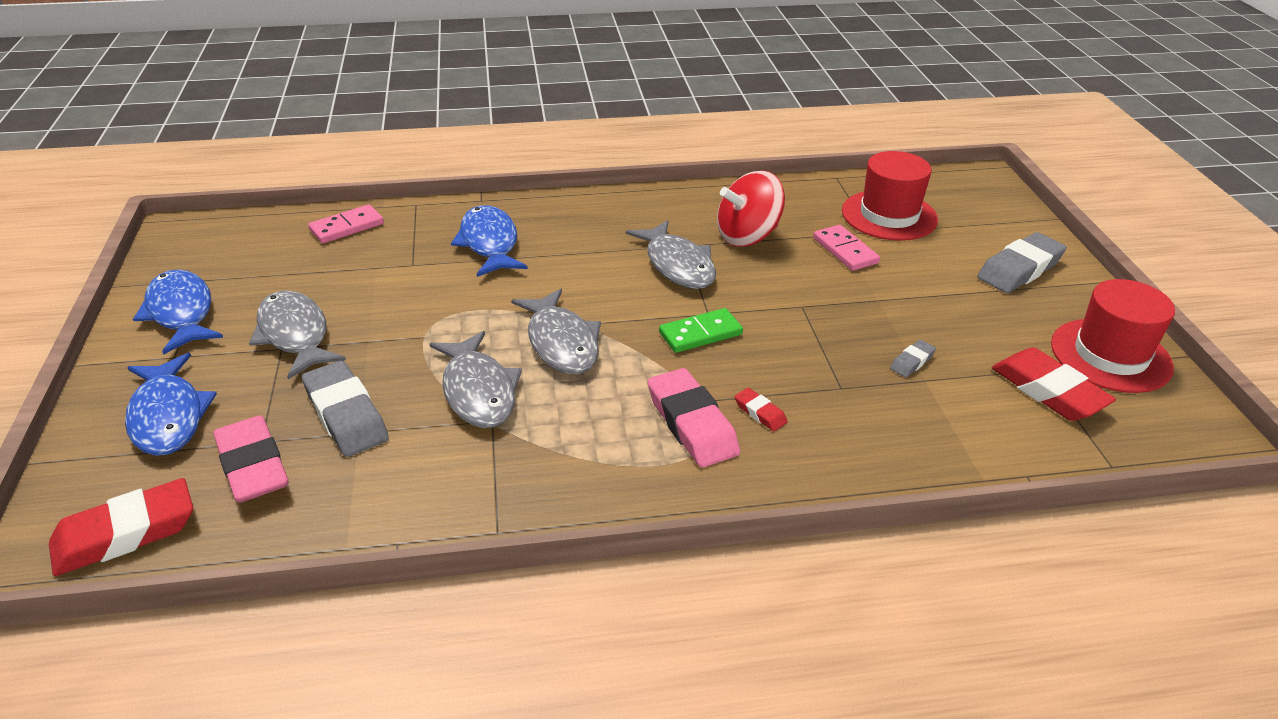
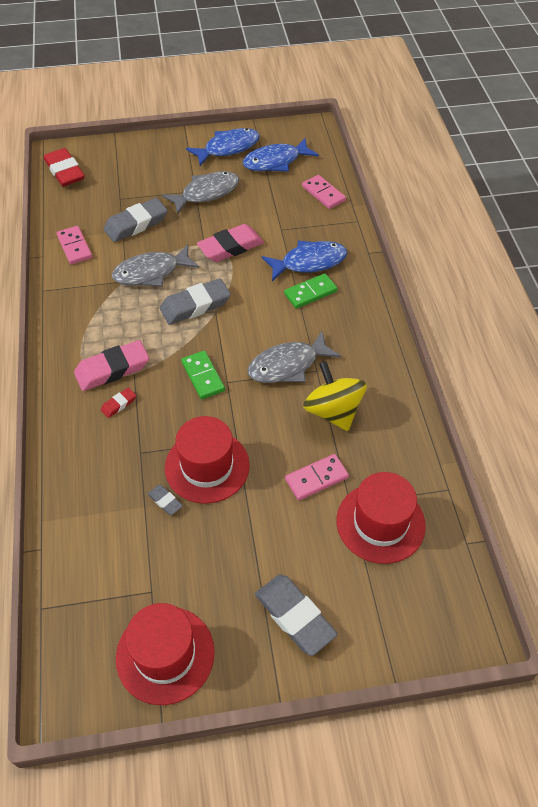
camera: 90 degrees right, 15 degrees up
(168, 416) = (141, 164): blue fish -> blue fish (275, 161)
(253, 466) = (102, 199): pink eraser -> pink eraser (230, 247)
(384, 495) = (74, 247): none -> pink domino
(549, 244) = (310, 293): none -> green domino
(561, 343) = (195, 305): grey fish -> grey eraser
(747, 236) = (333, 411): red spinning top -> yellow spinning top
(849, 328) = (207, 466): none -> red hat
(1048, 391) = (124, 589): red eraser -> none

